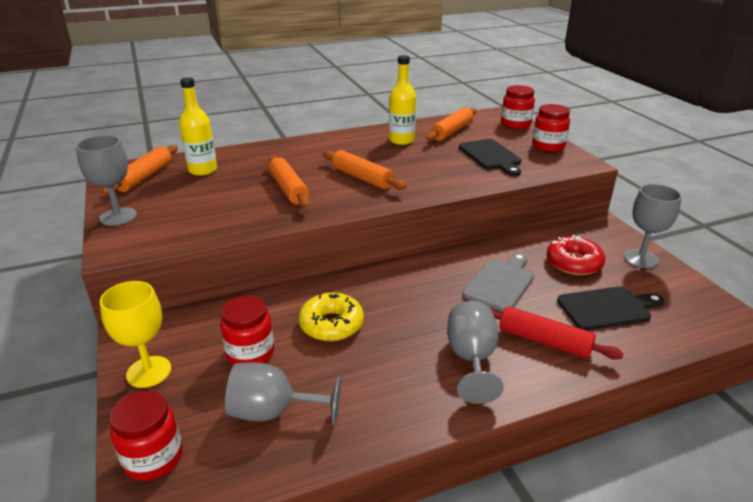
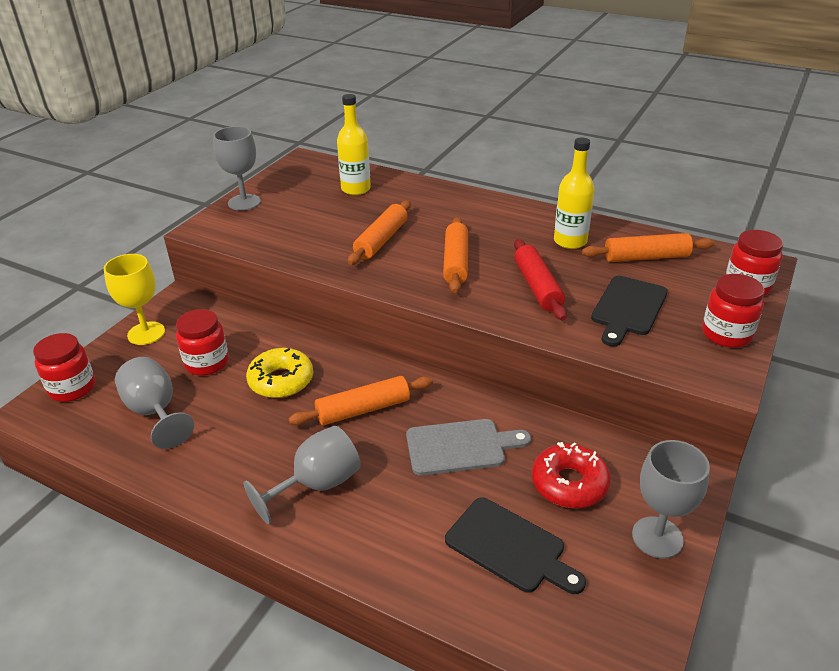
camera: 50 degrees right, 5 degrees up
(145, 177) = (311, 176): orange rolling pin -> orange rolling pin (363, 409)
(544, 341) = (395, 521): red rolling pin -> red rolling pin (537, 287)

